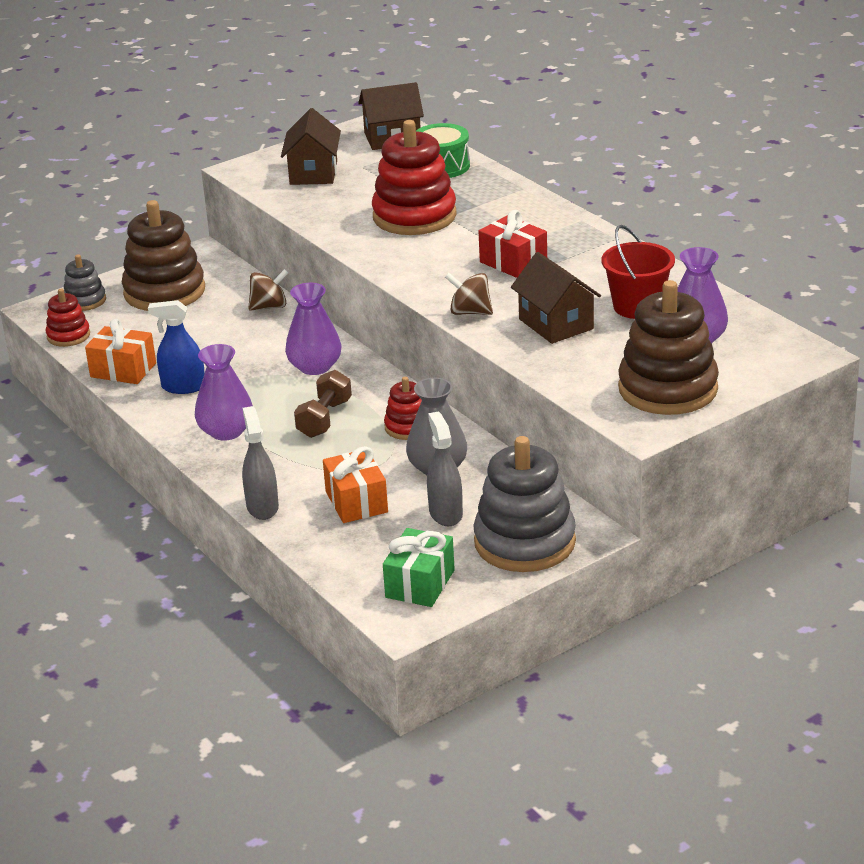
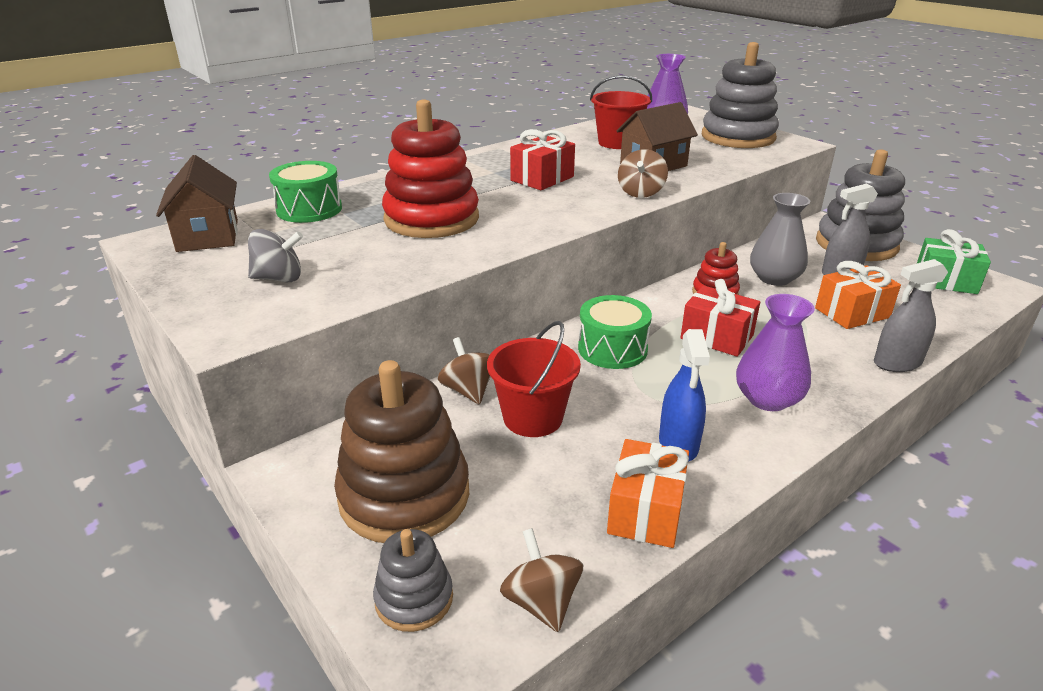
camera: 95 degrees left, 0 degrees up
(68, 336) = (541, 602): red stacking toy -> brown spinning top
(229, 332) = (533, 418): none -> red bucket
(313, 173) = (279, 278): brown house -> grey spinning top
(315, 367) = (612, 349): purple vase -> green drum
(324, 419) = (716, 337): brown dumbbell -> red gift
(668, 389) = (738, 137): brown stacking toy -> grey stacking toy

